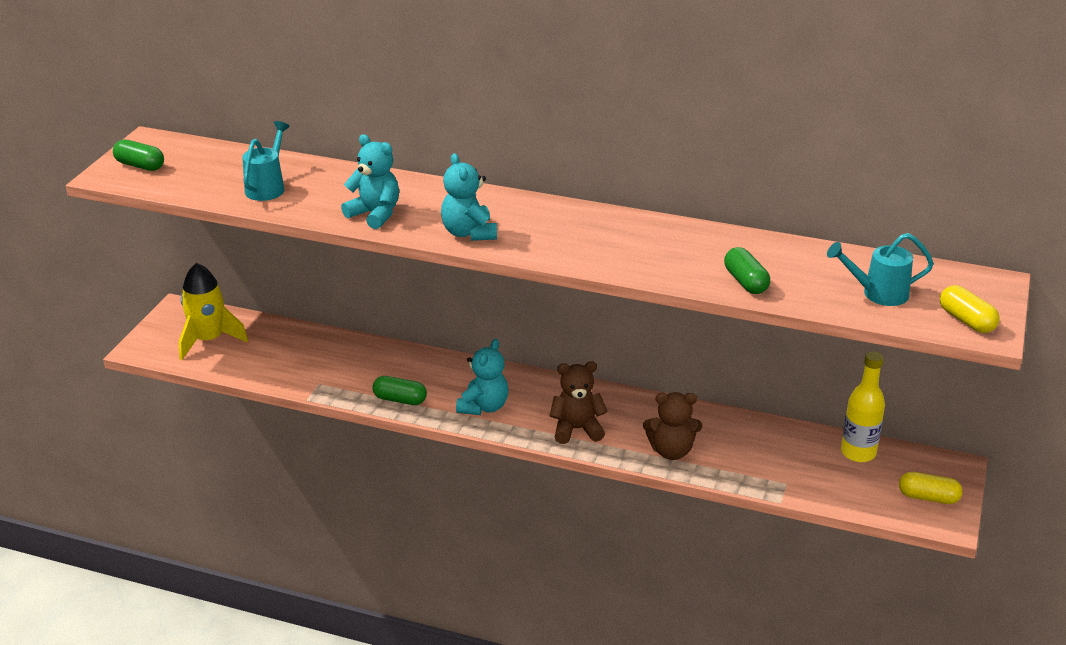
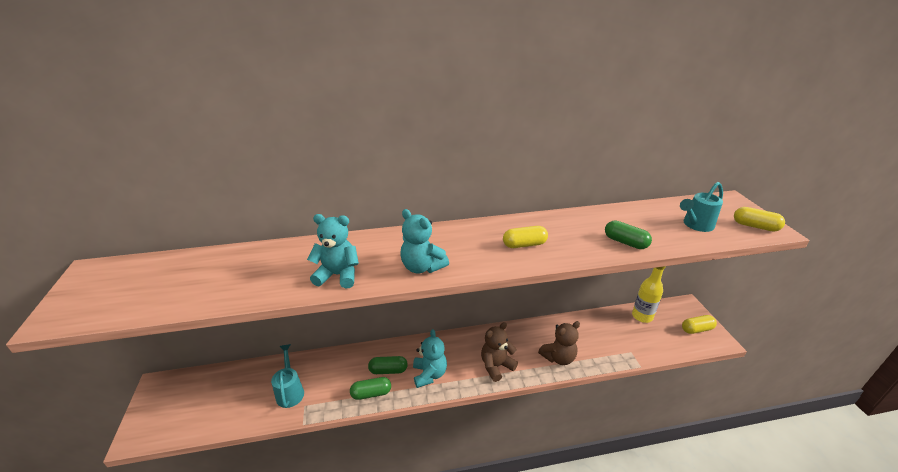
camera: 30 degrees left, 0 degrees up
(140, 166) = (89, 297): green capsule -> green capsule (388, 370)
(209, 340) = (195, 403): yellow rocket -> none
(267, 187) = (229, 280): turquoise watering can -> turquoise watering can (290, 391)
(612, 246) = (524, 244): none -> yellow capsule

